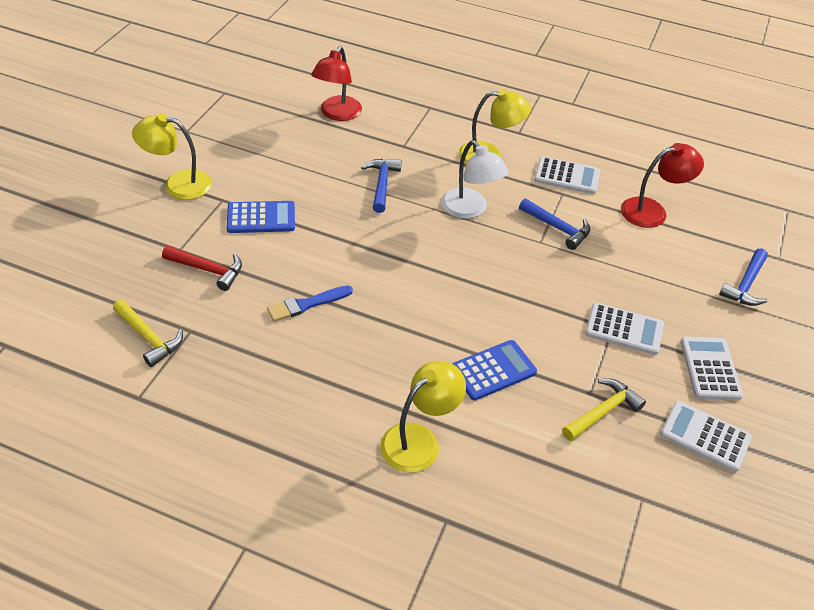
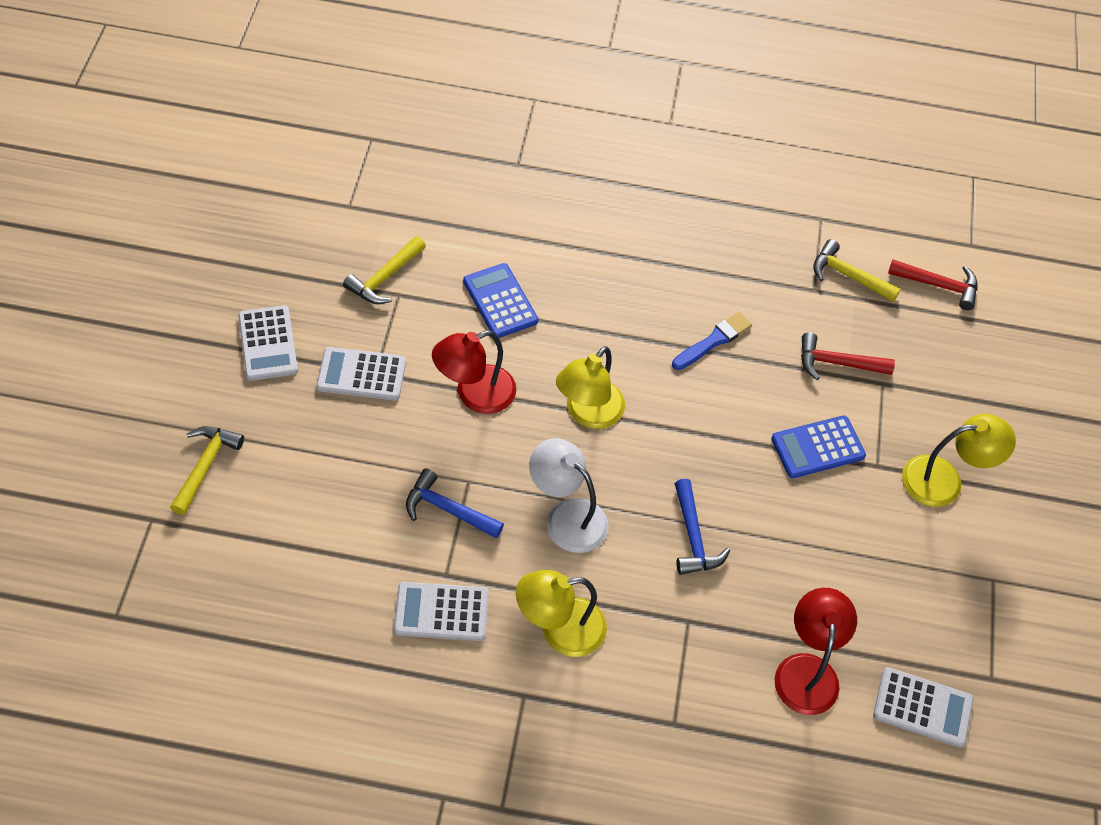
camera: 165 degrees right, 10 degrees up
(69, 315) = (939, 285): none -> red hammer
(419, 440) = (556, 223): yellow lamp -> yellow lamp (588, 413)
(493, 370) = (500, 301): blue calculator -> blue calculator turned 105 degrees clockwise
(652, 211) = (317, 569): red lamp -> red lamp (474, 394)
(705, 436) = (283, 270): white calculator -> white calculator (922, 707)
(745, 285) = (205, 465): blue hammer -> yellow hammer

